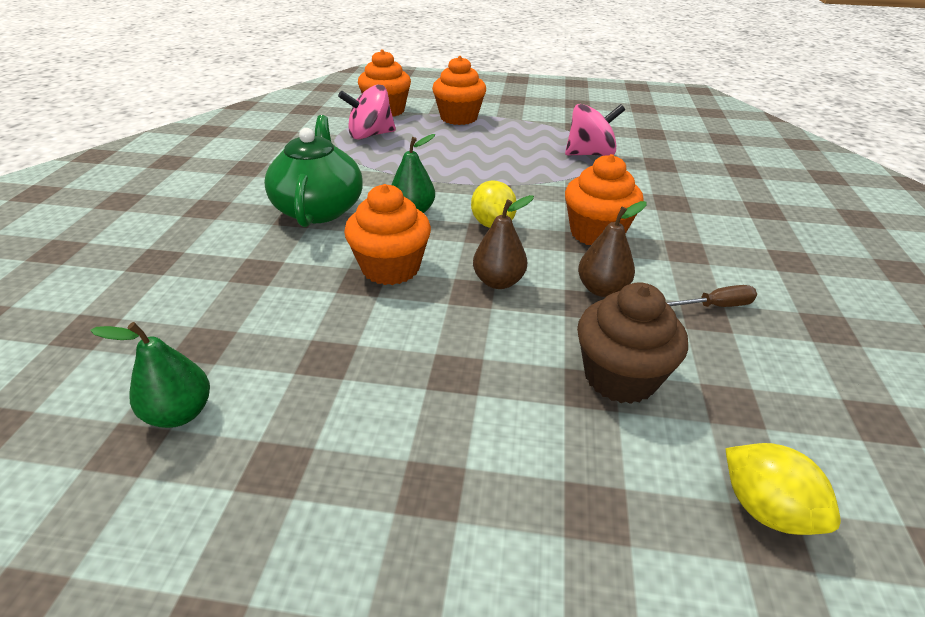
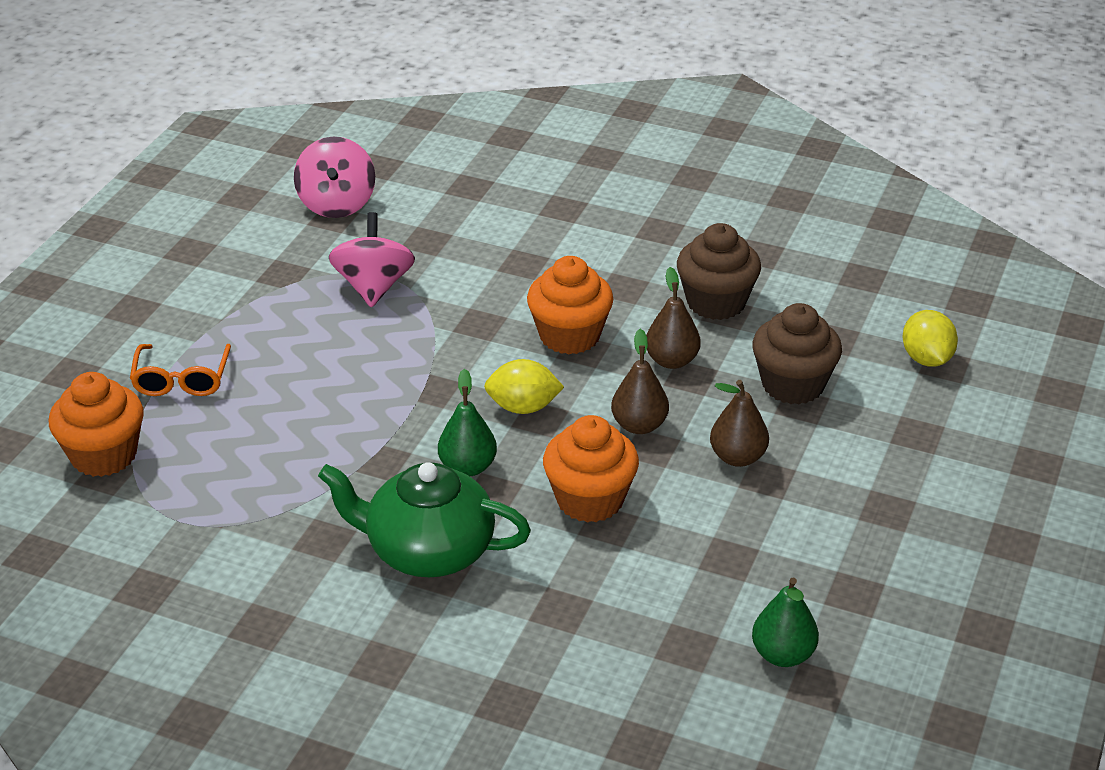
camera: 75 degrees left, 0 degrees up
(370, 135) = (202, 483): pink spinning top -> pink spinning top (337, 204)
(458, 118) = (181, 380): orange cupcake -> orange glasses
(479, 347) = (737, 457): none -> brown pear
(714, 306) = (716, 302): brown screwdriver -> brown cupcake
(765, 509) = (926, 359): yellow lemon -> yellow lemon turned 75 degrees counterclockwise

